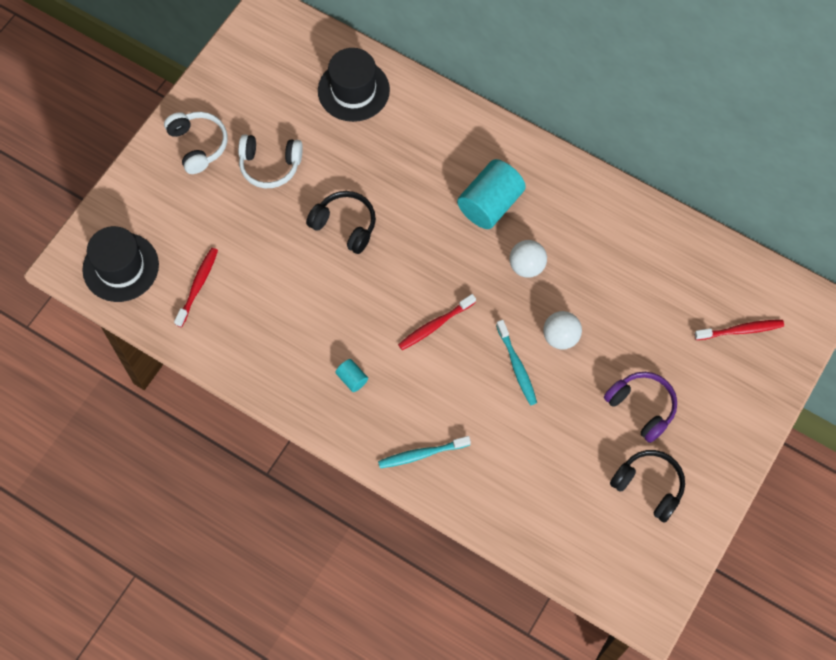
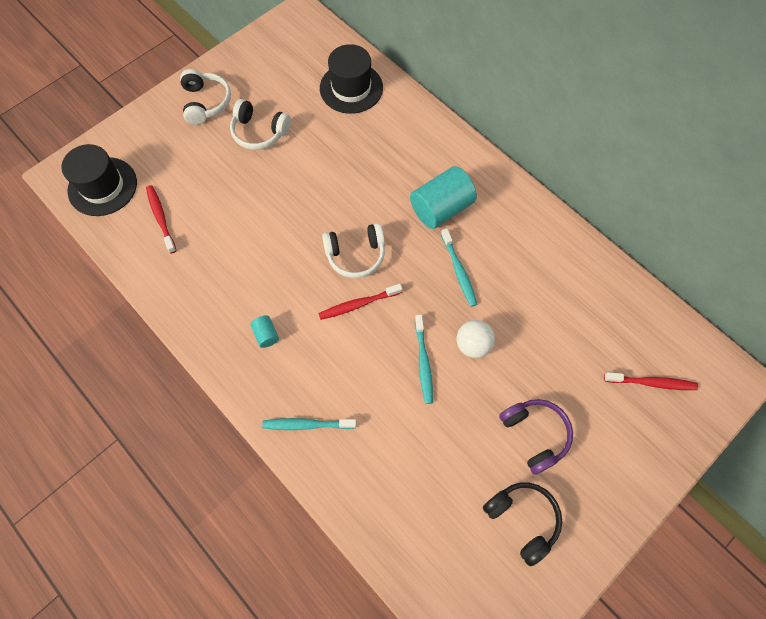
camera: 15 degrees right, 0 degrees up
(198, 286) = (161, 218): red toothbrush -> red toothbrush turned 60 degrees counterclockwise
(345, 225) = (306, 196): black headphones -> none
(417, 275) = (356, 255): none -> white headphones
(526, 266) = (459, 271): white ball -> turquoise toothbrush

